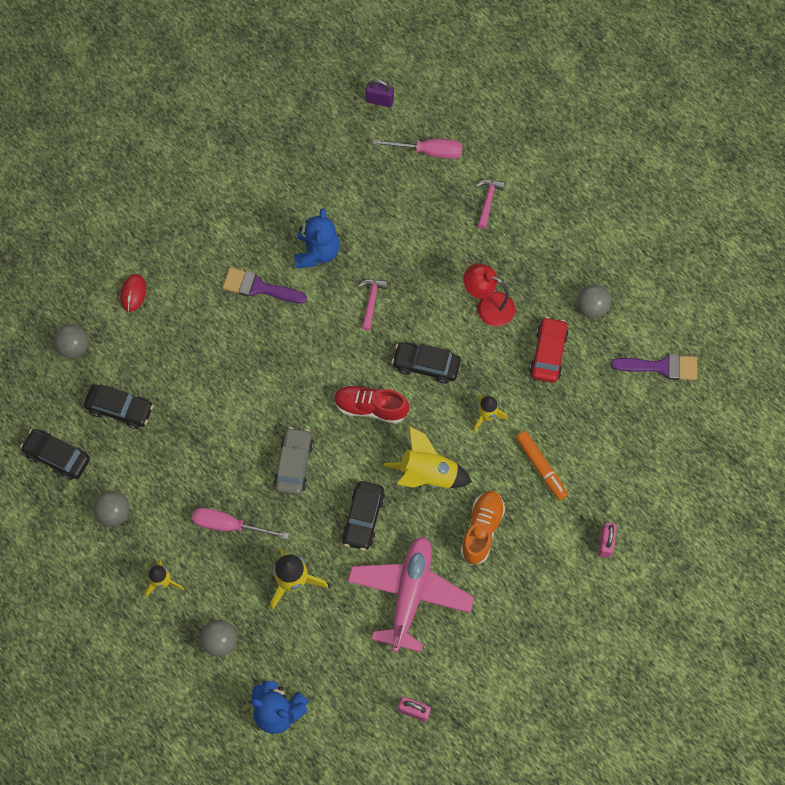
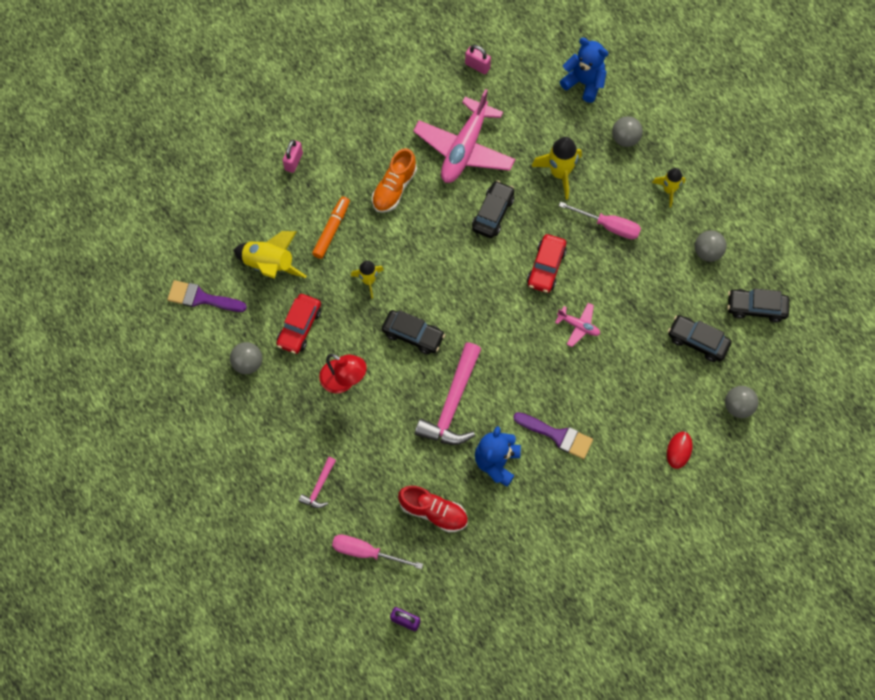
camera: 170 degrees left, 0 degrees up
(57, 457) = (756, 308): black car -> black car turned 150 degrees clockwise
(250, 404) = (578, 326): none -> pink plane
(294, 464) = (546, 267): grey car -> red car
(370, 407) = (470, 305): red shoe -> red shoe (433, 512)
(371, 301) = (452, 403): pink hammer -> pink hammer, size x2.05
(427, 474) = (431, 240): yellow rocket -> yellow rocket (270, 264)
(541, 467) = (332, 230): orange marker -> orange marker turned 45 degrees clockwise

